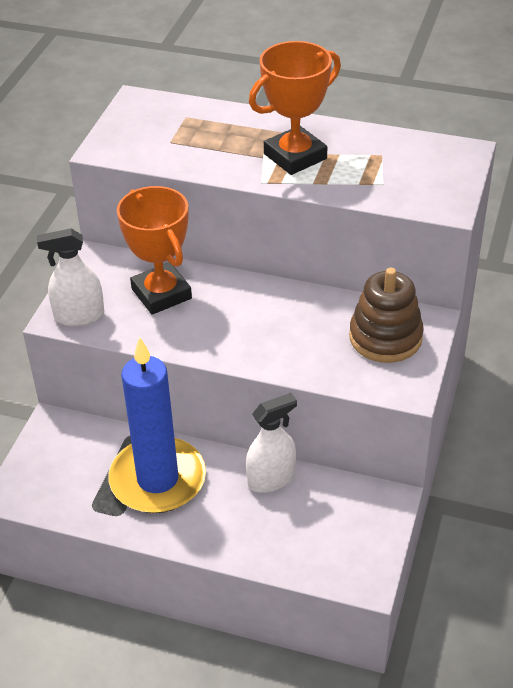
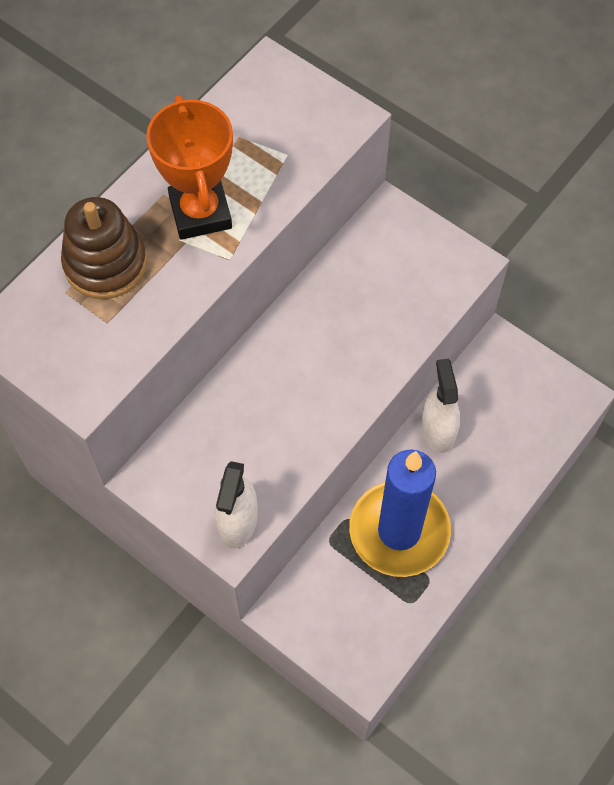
camera: 70 degrees left, 20 degrees up
(161, 294) = (240, 430): orange trophy -> none
(385, 337) = (396, 254): brown stacking toy -> brown stacking toy (105, 263)

